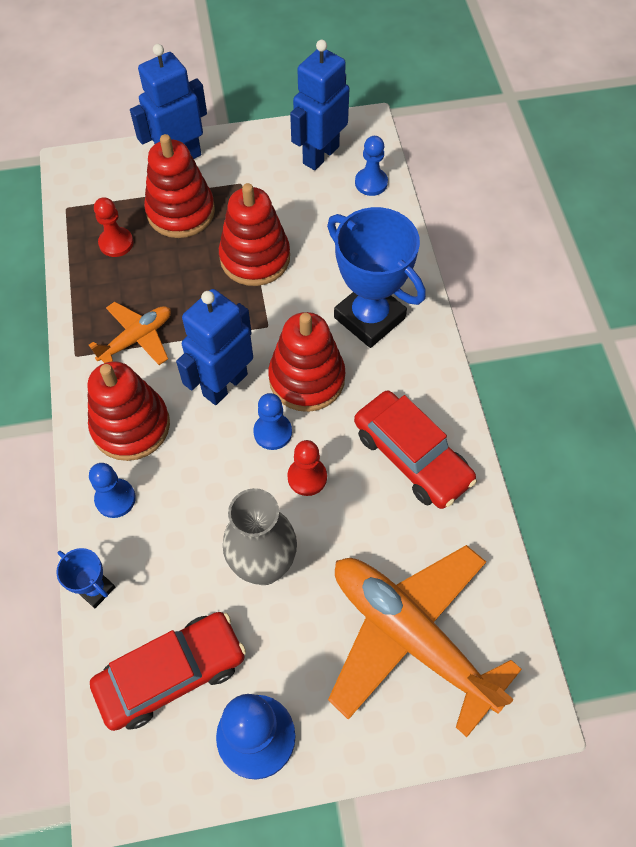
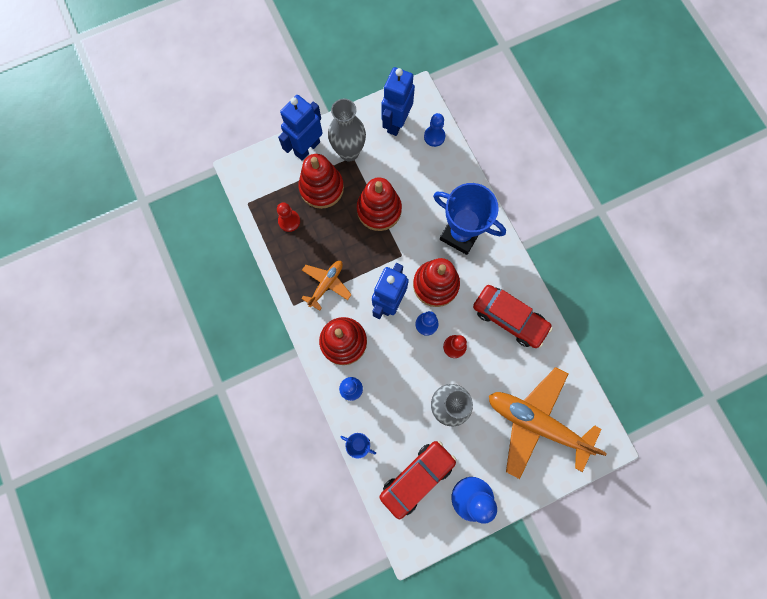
camera: 15 degrees left, 15 degrees up
(238, 176) = (349, 152): none -> grey vase

